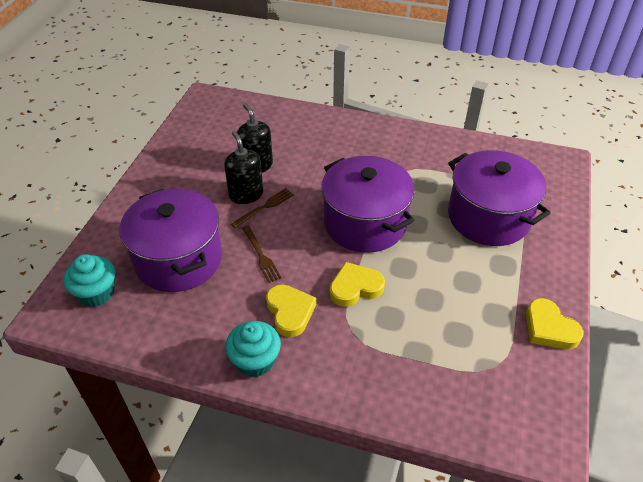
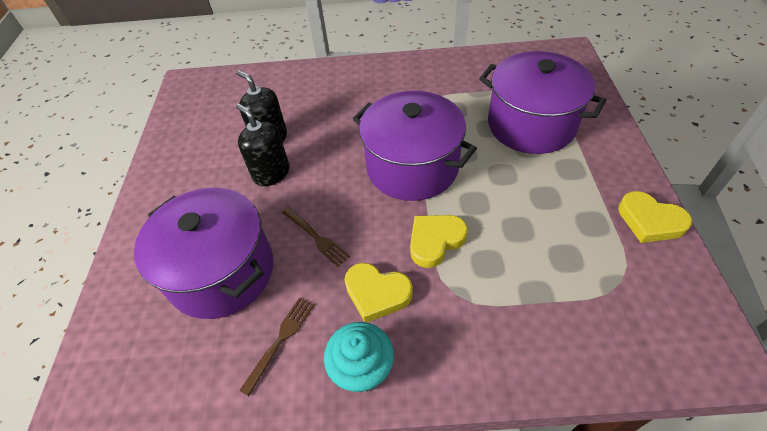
camera: 15 degrees left, 5 degrees up
(96, 293) = (133, 348): turquoise cupcake -> none
(265, 207) = (298, 181): brown fork -> brown fork (280, 340)
(290, 312) = (377, 293): yellow heart -> yellow heart turned 150 degrees clockwise

